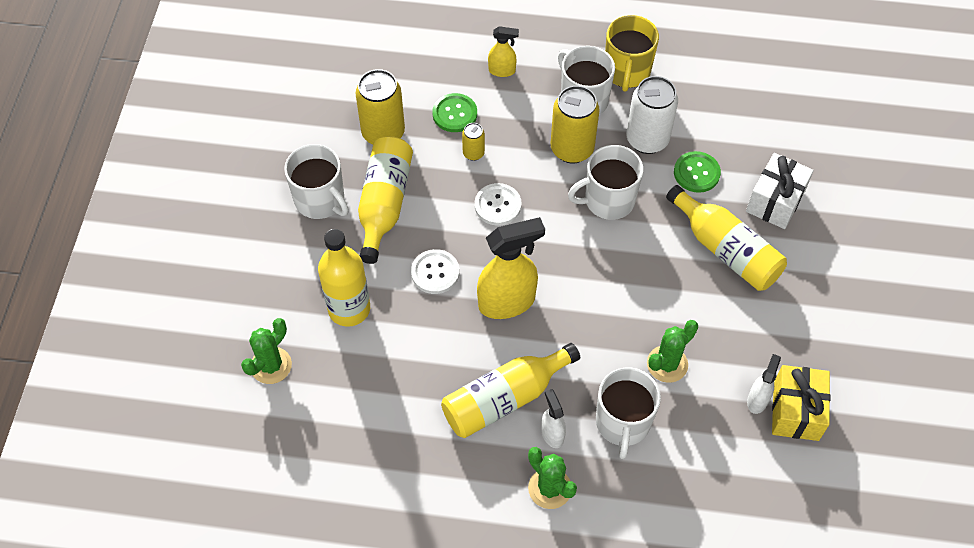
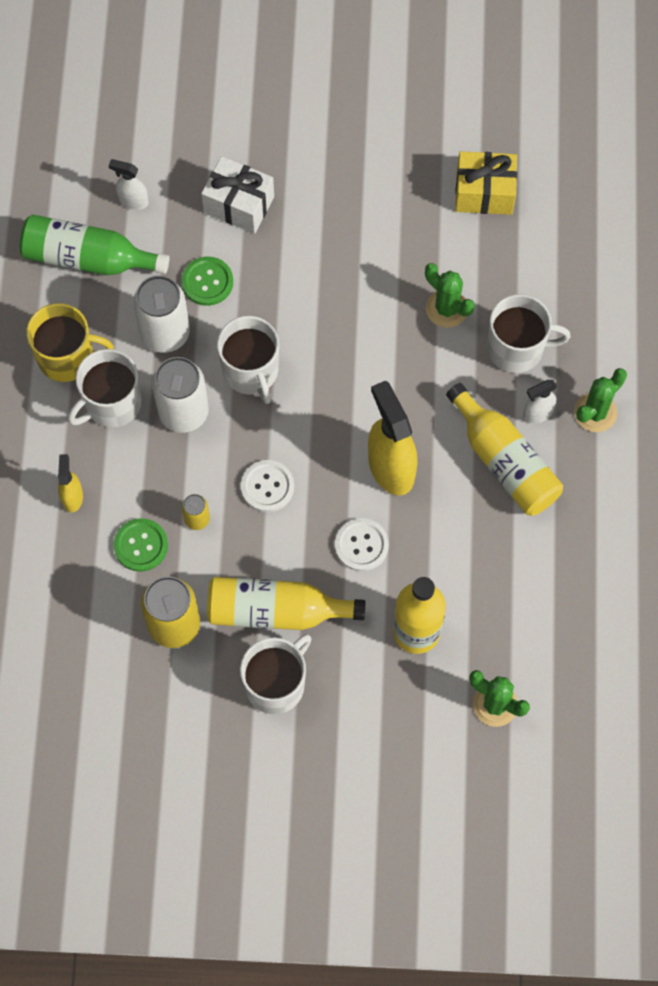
camera: 95 degrees left, 10 degrees up
(572, 149) = (183, 412): yellow can -> white can
(719, 89) = (88, 258): none -> green bottle
(726, 250) = (305, 253): yellow bottle -> none
(757, 400) = (476, 226): white spray bottle -> white spray bottle (133, 200)

